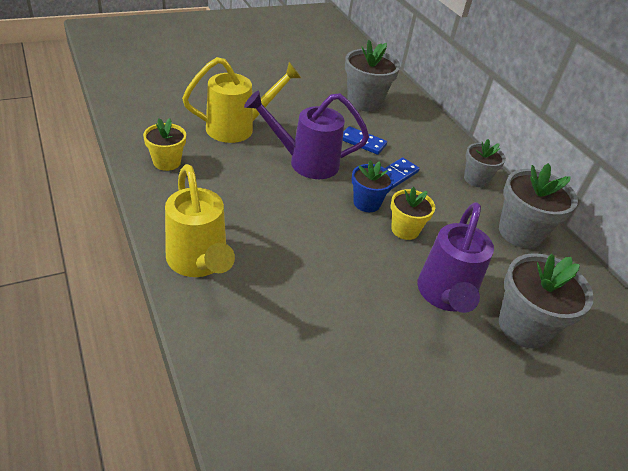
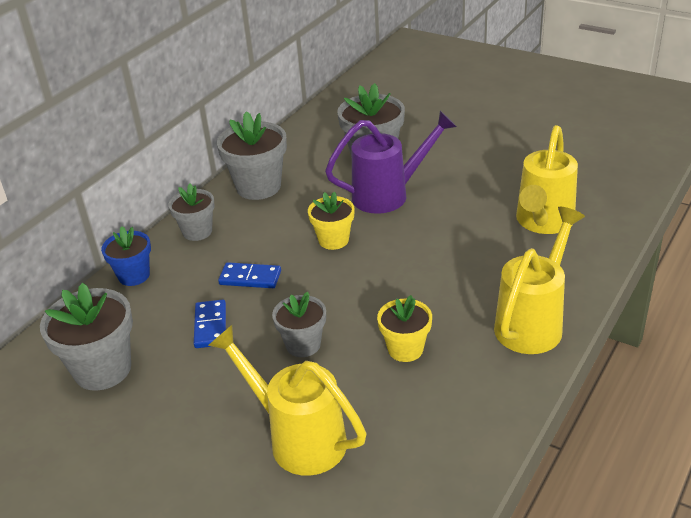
camera: 115 degrees left, 5 degrees down
(167, 162) = (440, 447): yellow flower pot -> yellow flower pot (405, 349)
(302, 367) = (542, 222): none -> yellow watering can
(306, 162) = (303, 345): purple watering can -> grey flower pot
(366, 203) = (322, 275): blue flower pot -> blue flower pot (134, 275)

